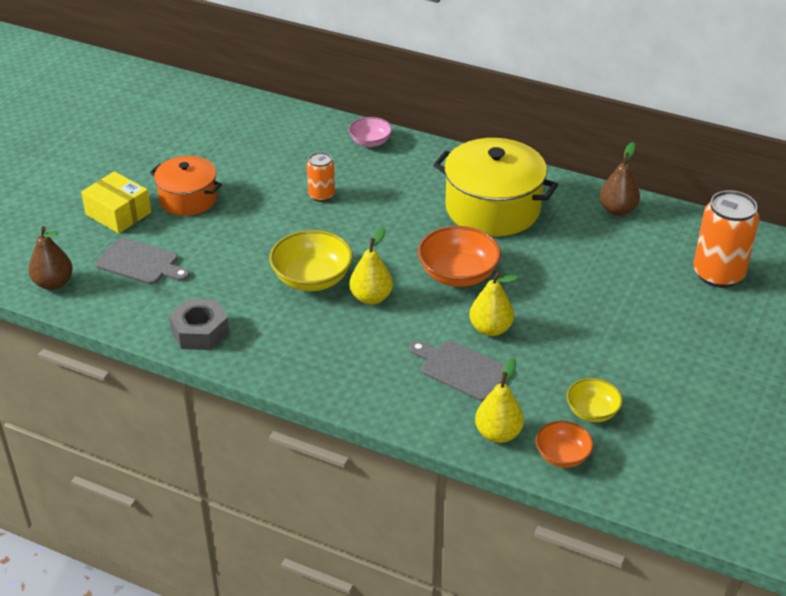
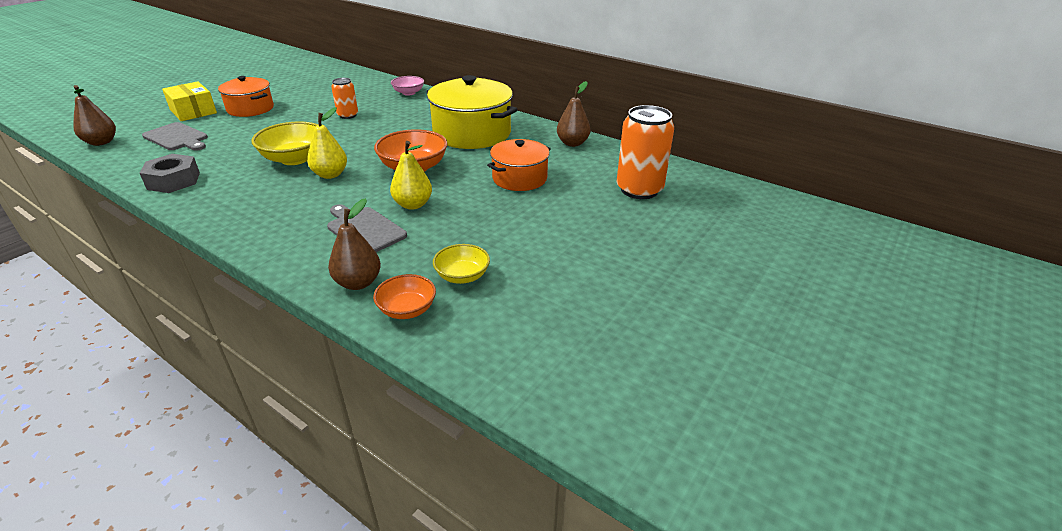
camera: 10 degrees right, 5 degrees down
(498, 433) = (358, 282): yellow pear -> brown pear
(584, 274) = (519, 178): none -> orange pot

